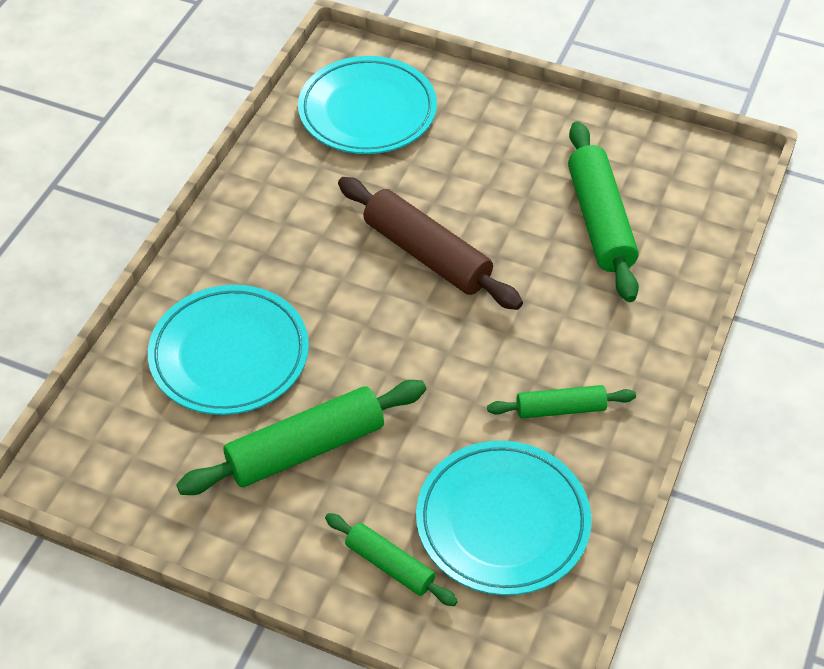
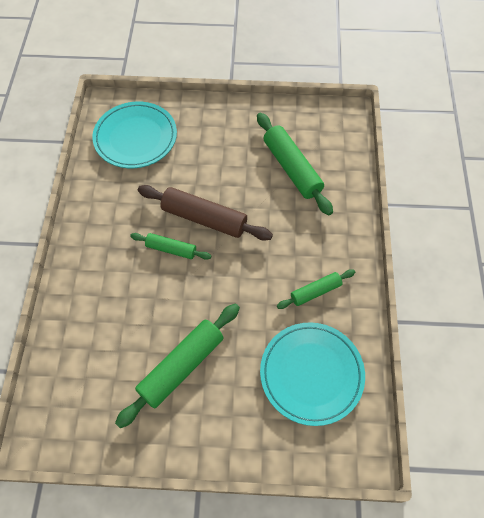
camera: 20 degrees left, 10 degrees up
(229, 355) = (113, 320): turquoise plate -> none
(389, 565) = (259, 425): green rolling pin -> green rolling pin (171, 249)

